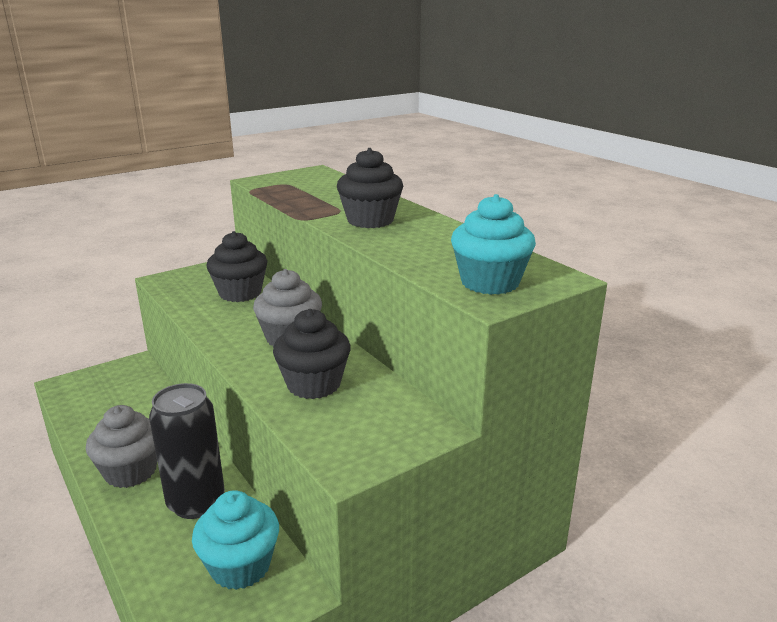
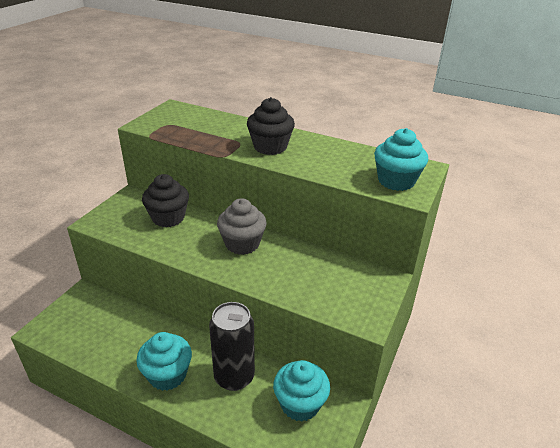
camera: 30 degrees left, 10 degrees up
(130, 471) = (167, 375): grey cupcake -> turquoise cupcake
(314, 384) = (293, 273): black cupcake -> none

